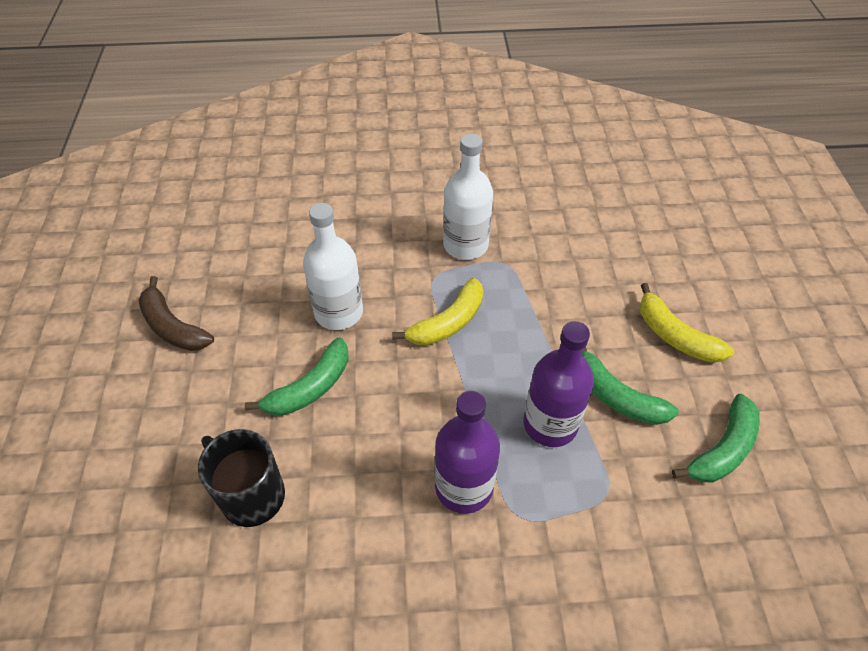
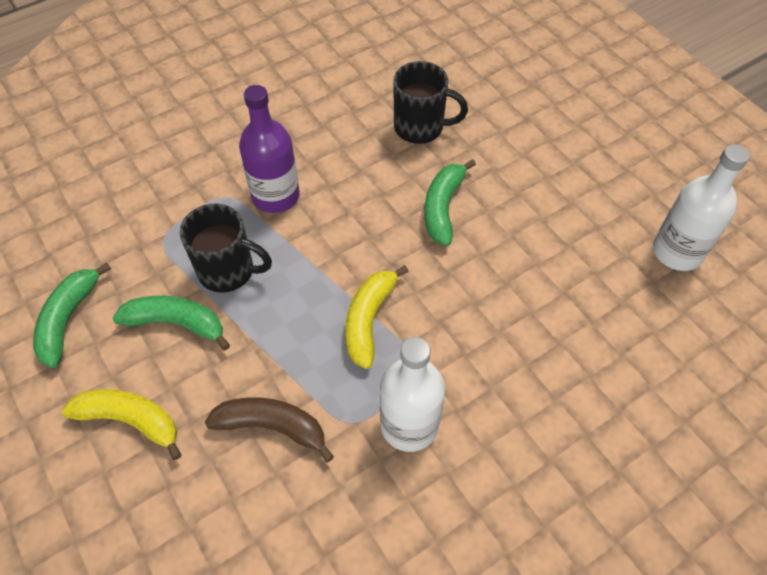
camera: 150 degrees right, 5 degrees up
(173, 327) = (599, 199): brown banana -> brown banana (272, 427)
(339, 312) = (476, 279): white bottle -> white bottle (677, 252)
(550, 424) = (228, 271): purple bottle -> black mug

